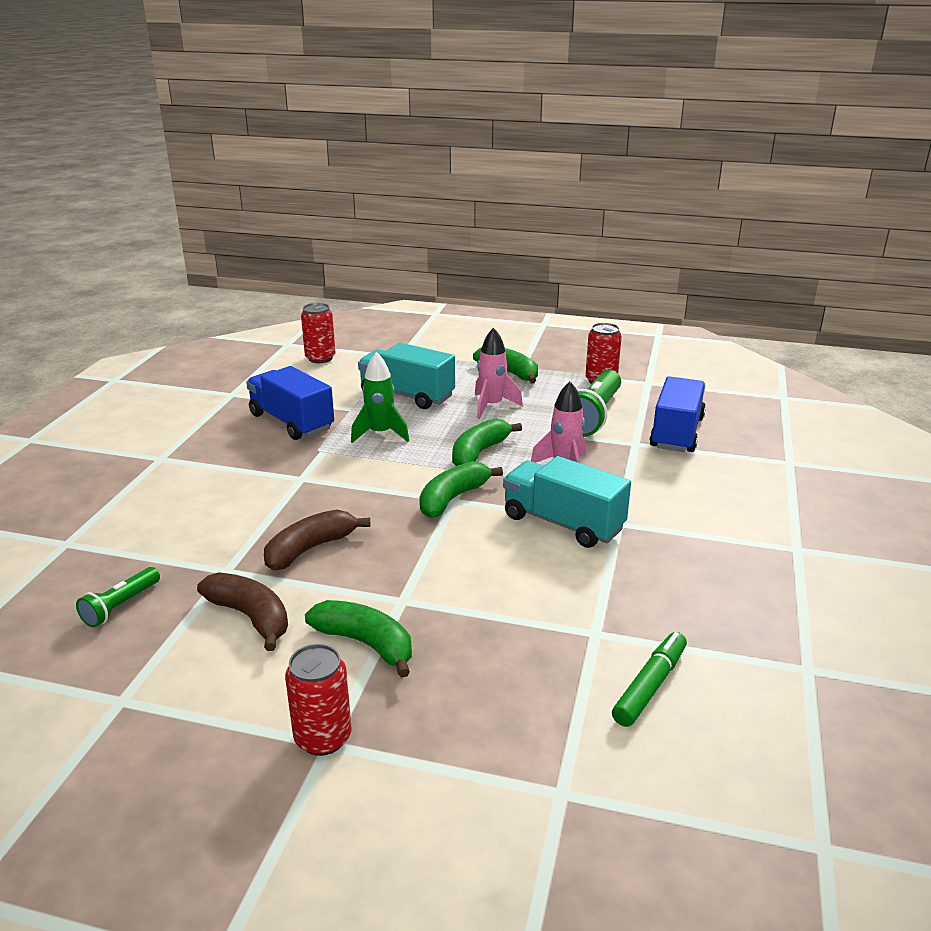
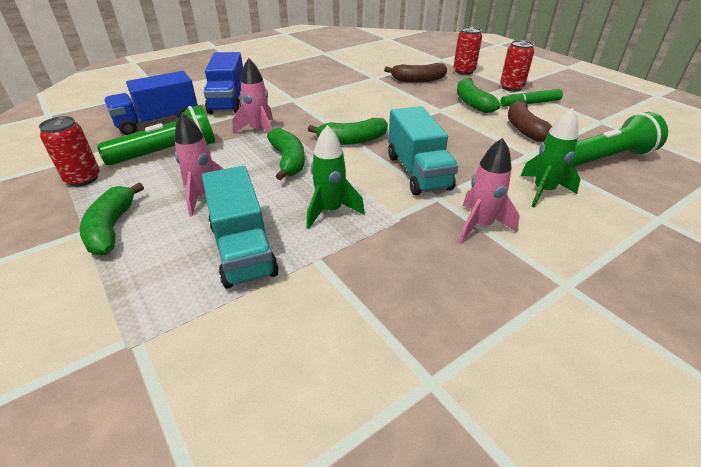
camera: 140 degrees left, 10 degrees up
(120, 606) = (604, 159): green flashlight -> green flashlight, size x1.87
(196, 525) = (543, 191): none -> green rocket
(246, 470) = (480, 225): none -> pink rocket
(291, 422) = (394, 270): blue truck -> blue truck (228, 101)
(310, 549) = (469, 147): brown banana -> brown banana (418, 80)
(320, 358) = (227, 413): red can -> red can (464, 71)
(479, 453) = (288, 161): green banana -> green banana turned 90 degrees counterclockwise
(563, 523) = (317, 108): turquoise truck -> turquoise truck (418, 172)
(650, 686) = (379, 64): green marker -> green marker (530, 103)

